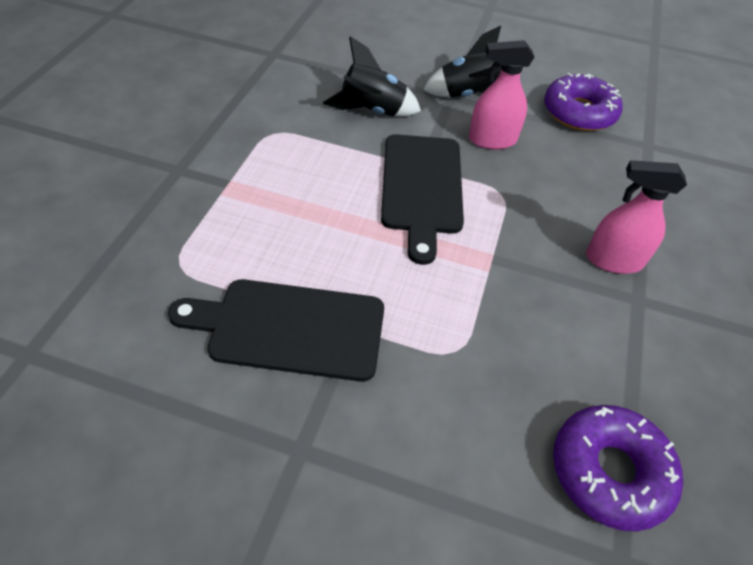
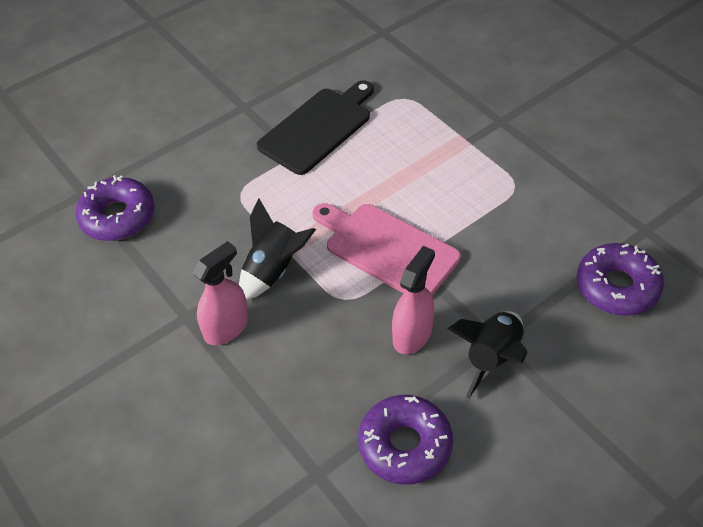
camera: 130 degrees right, 0 degrees up
(345, 55) = (617, 287): none -> purple donut
(372, 111) = (508, 265): black rocket -> black rocket (274, 270)
(422, 188) = (387, 249): black cutting board -> pink cutting board

